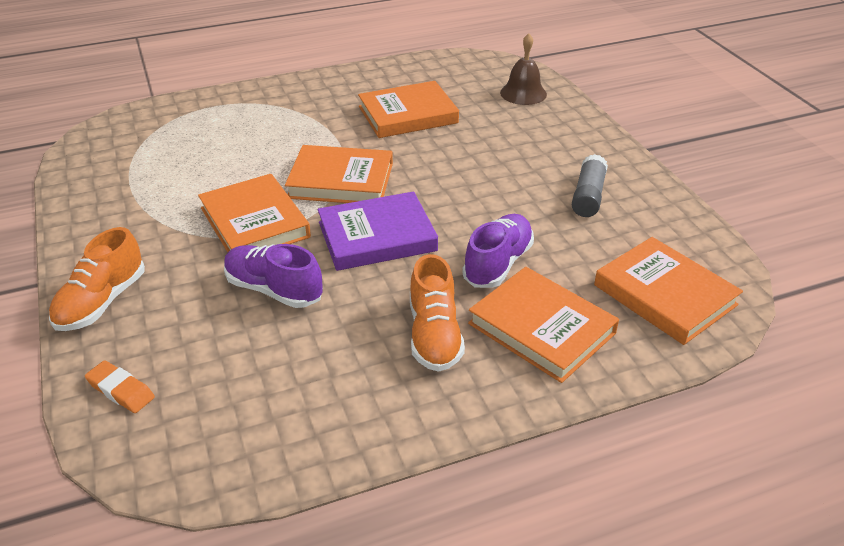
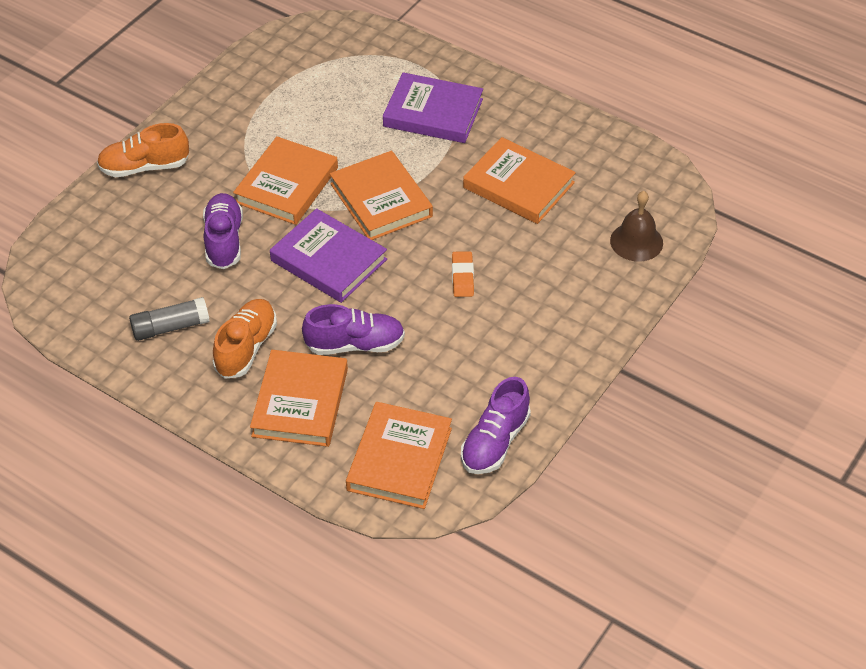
camera: 55 degrees right, 10 degrees up
(121, 390) = (81, 229): orange eraser -> orange eraser (462, 277)
(279, 119) = (433, 113): none -> purple book
(434, 335) = (246, 348): orange shoe -> orange shoe turned 150 degrees clockwise
(588, 196) = (498, 360): grey glue stick -> grey glue stick (170, 327)
(682, 234) = (495, 442): none -> purple shoe

